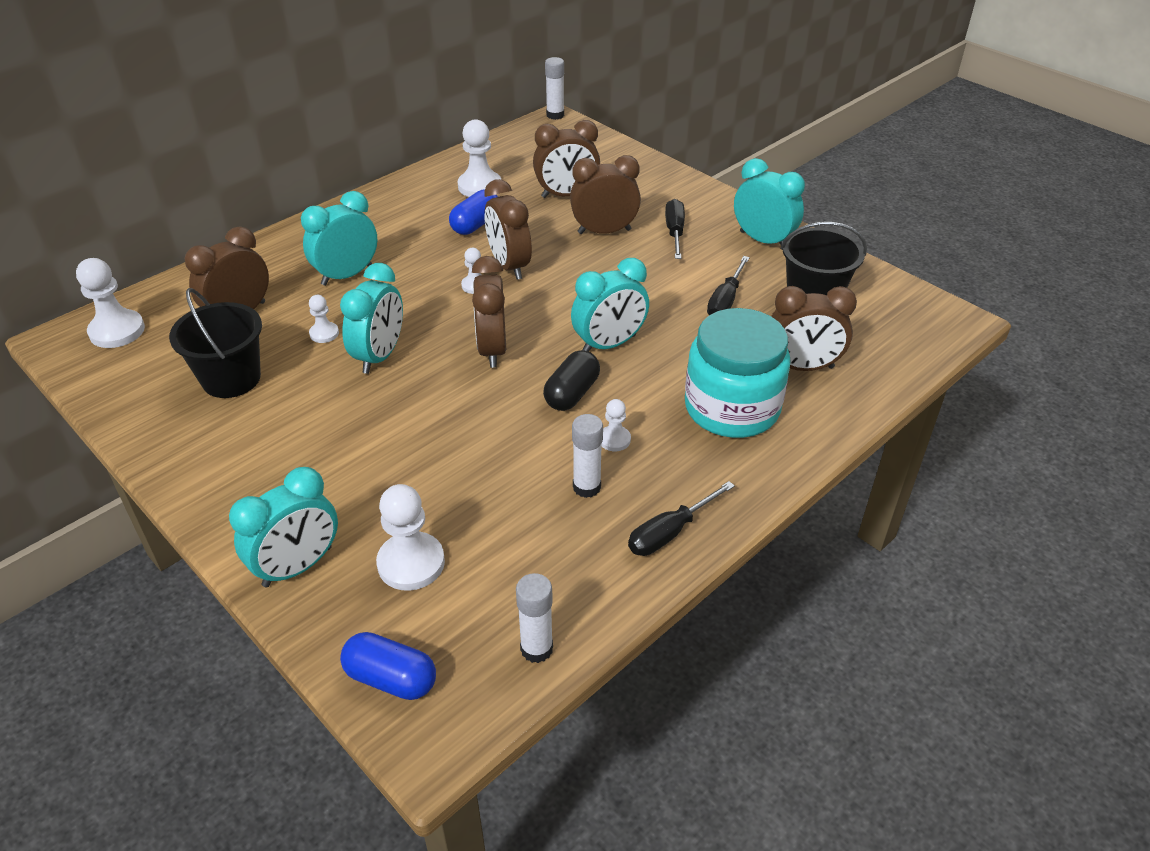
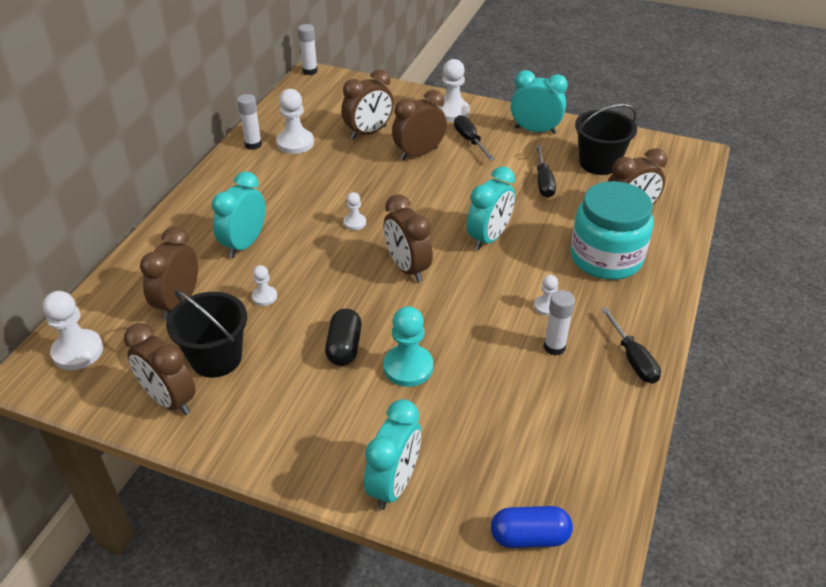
camera: 25 degrees left, 0 degrees up
(379, 356) = (324, 300): turquoise clock -> none
(409, 453) = (408, 367): none -> turquoise pawn
(411, 563) = (476, 448): white pawn -> white pawn (452, 112)
(475, 225) = (317, 174): blue capsule -> none
(509, 266) = (369, 200): brown clock -> brown clock (169, 400)
(536, 649) = (610, 473): white glue stick -> white glue stick (253, 145)
(572, 394) = (491, 283): black capsule -> black capsule (344, 347)
(669, 532) = (633, 359): black screwdriver -> black screwdriver turned 45 degrees counterclockwise

